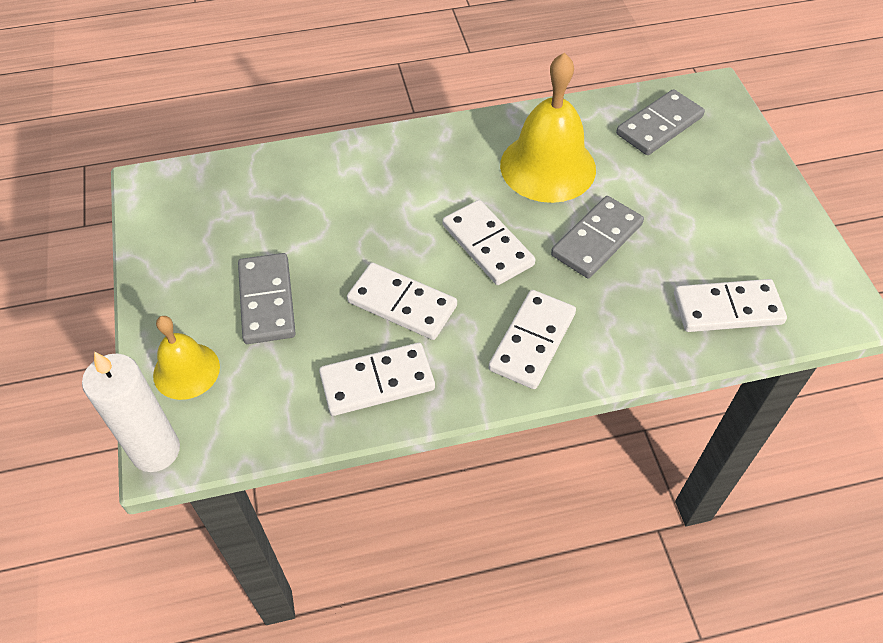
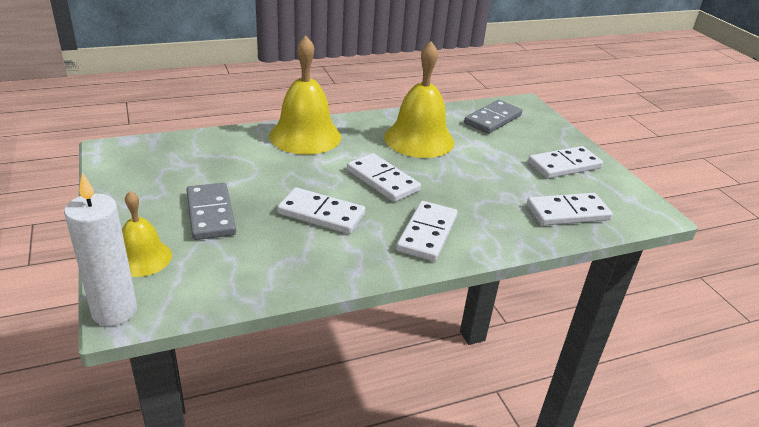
camera: 10 degrees left, 20 degrees down
(377, 381) = (307, 260): white domino -> white domino (564, 165)
(394, 160) = (305, 136): none -> yellow bell
(596, 239) = (463, 177): grey domino -> none

